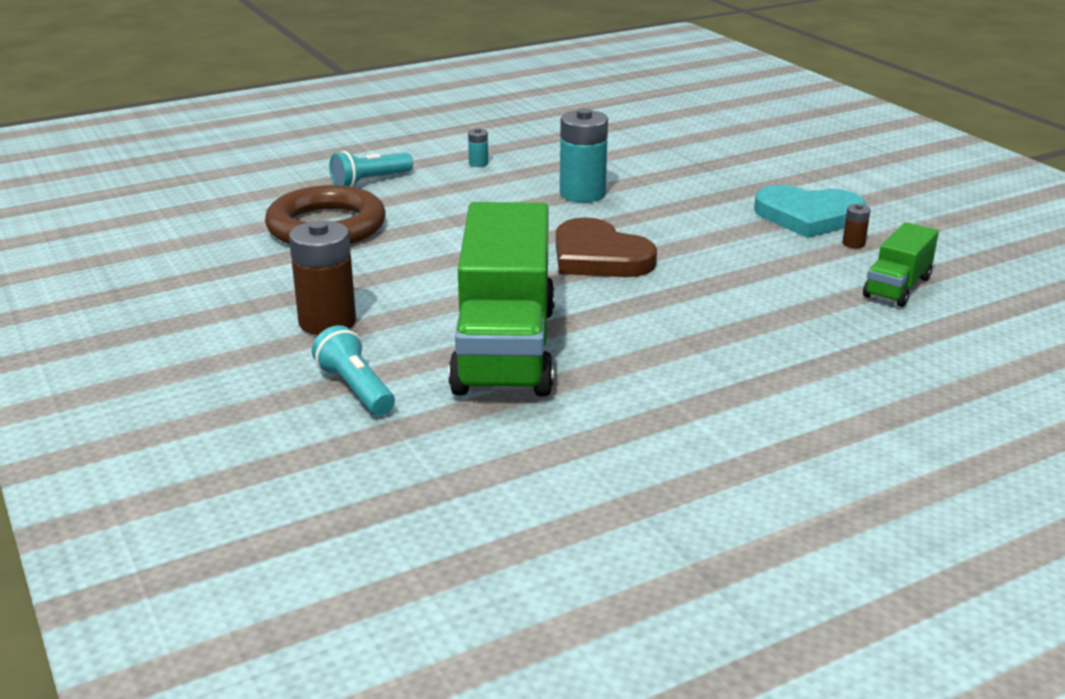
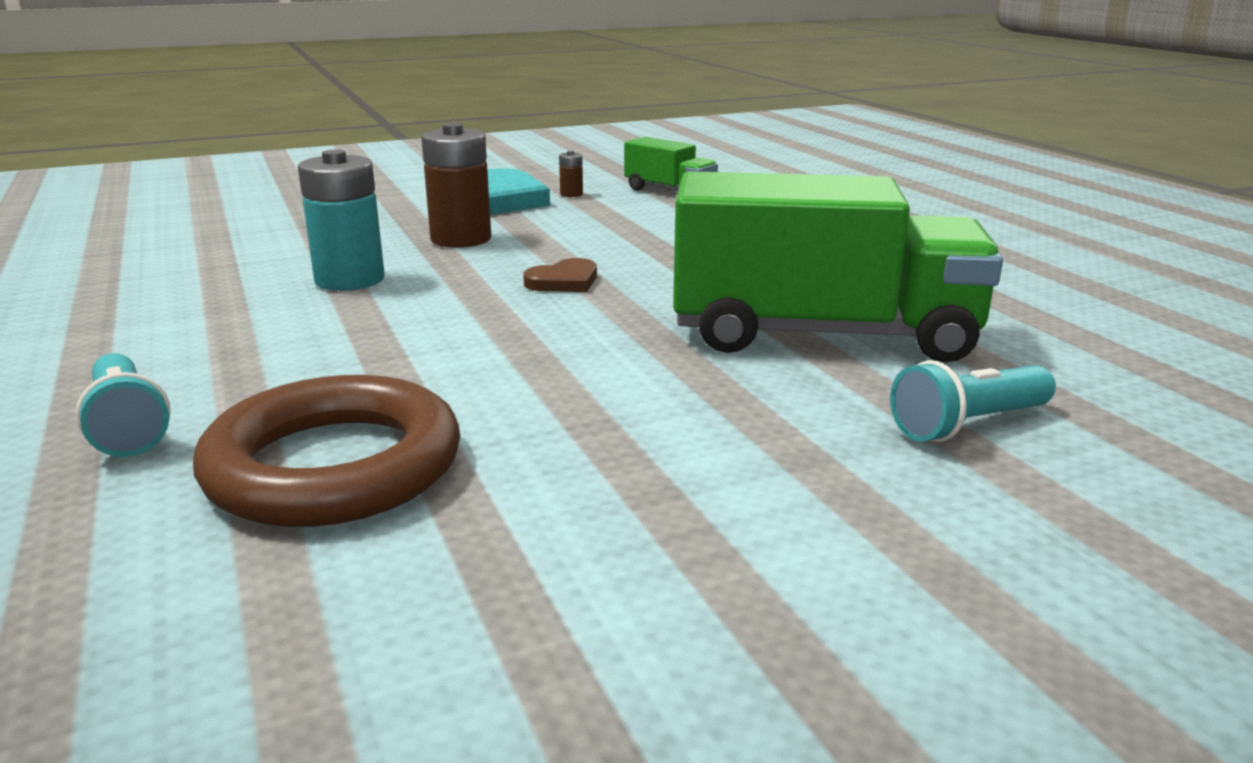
camera: 85 degrees left, 5 degrees down
(327, 322) = (756, 452): brown battery -> brown battery (461, 239)
(478, 163) = (148, 336): turquoise battery -> none
(599, 257) = (564, 281): brown heart -> brown heart, size x0.52

